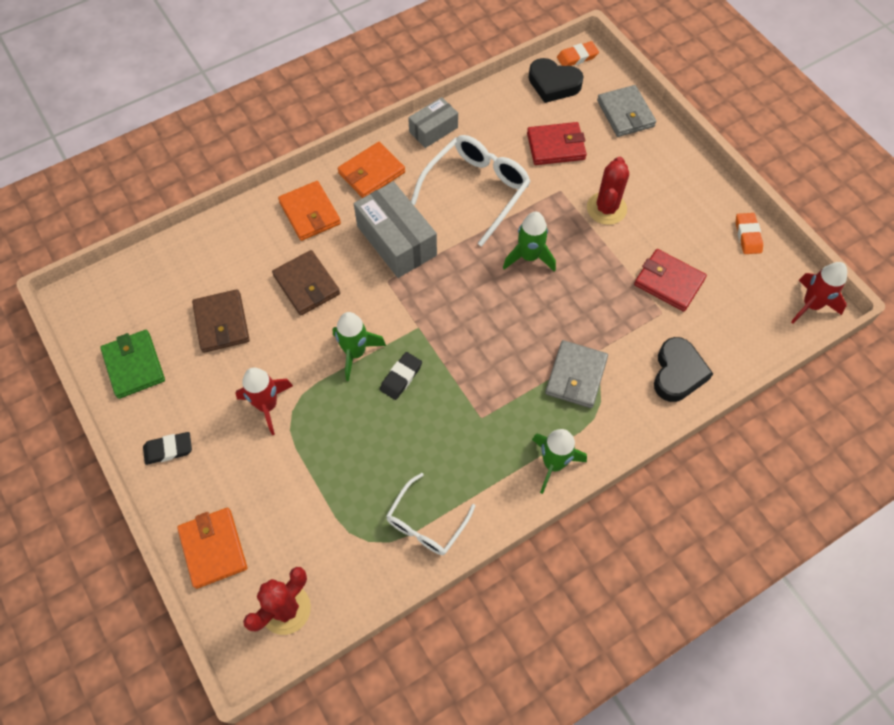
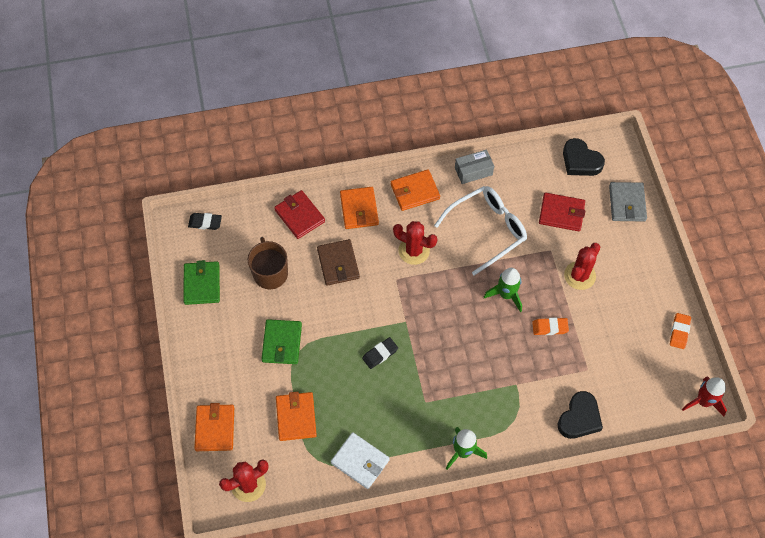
camera: 20 degrees right, 0 degrees up
(168, 450) = (207, 351): black eraser -> black eraser (205, 222)
(221, 323) = (270, 273): brown wallet -> brown mug
(267, 405) = (282, 343): red rocket -> green wallet
(320, 495) = (296, 417): none -> orange wallet
(355, 353) = (355, 325): green rocket -> none
(396, 241) = (414, 251): grey box -> red cactus
(426, 523) = (360, 461): white glasses -> white wallet
(576, 376) = (504, 395): grey wallet -> none
(577, 57) = (608, 144): orange eraser -> orange eraser (550, 327)
(669, 282) = (602, 348): red wallet -> red wallet (299, 216)

